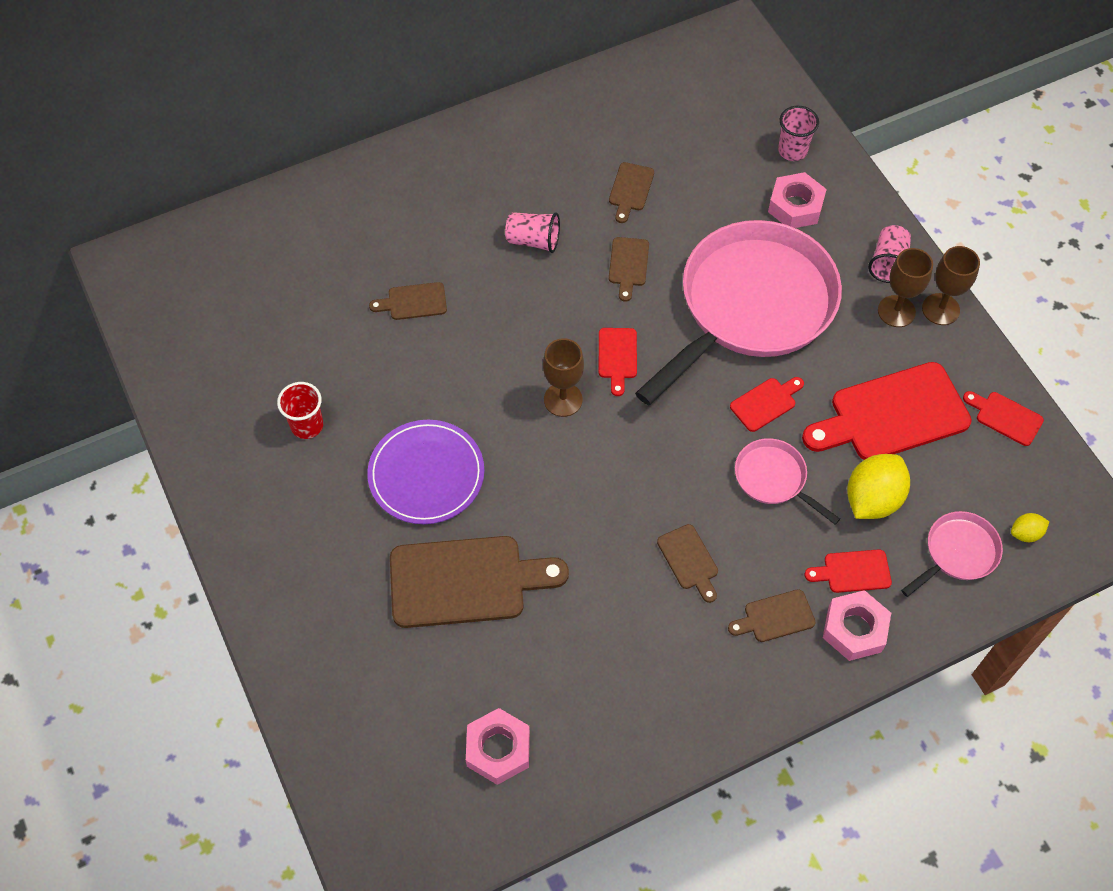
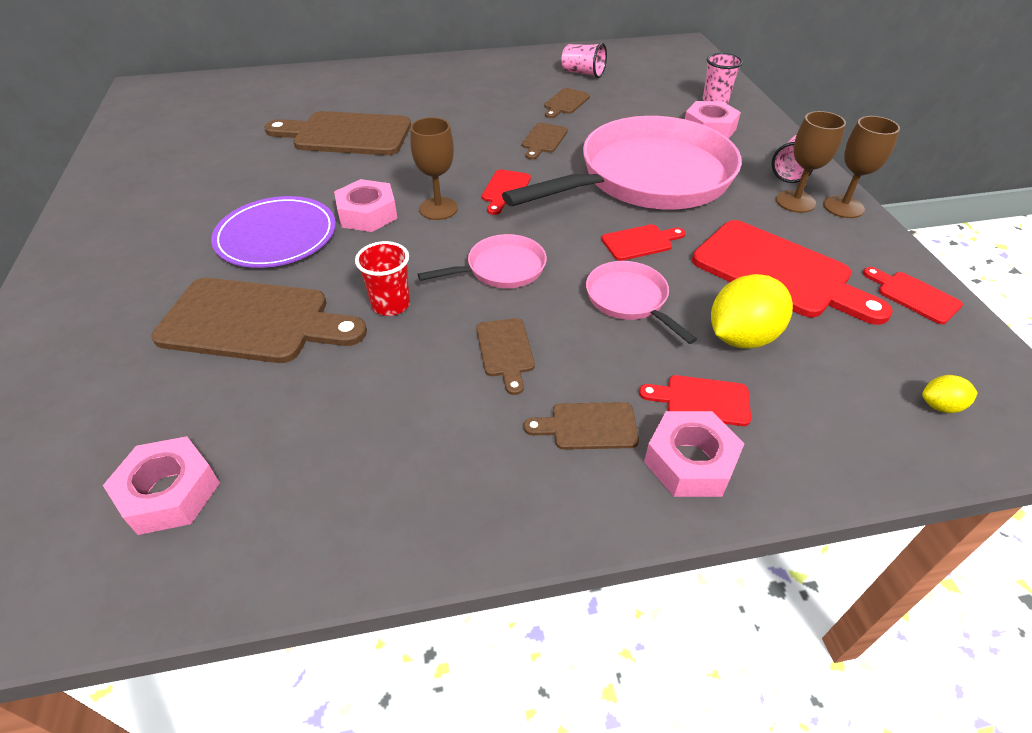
camera: 15 degrees right, 15 degrees down
(307, 425) = (198, 188): red cup -> red cup (391, 305)
(413, 302) = (346, 134): brown cutting board -> brown cutting board, size x2.09
(498, 423) = (367, 214): none -> pink nut
(533, 240) = (469, 117): pink cup -> pink cup (583, 73)
(892, 414) = (778, 272): red cutting board -> red cutting board turned 135 degrees counterclockwise
(957, 553) = (845, 408): pink pan -> pink pan (501, 269)

